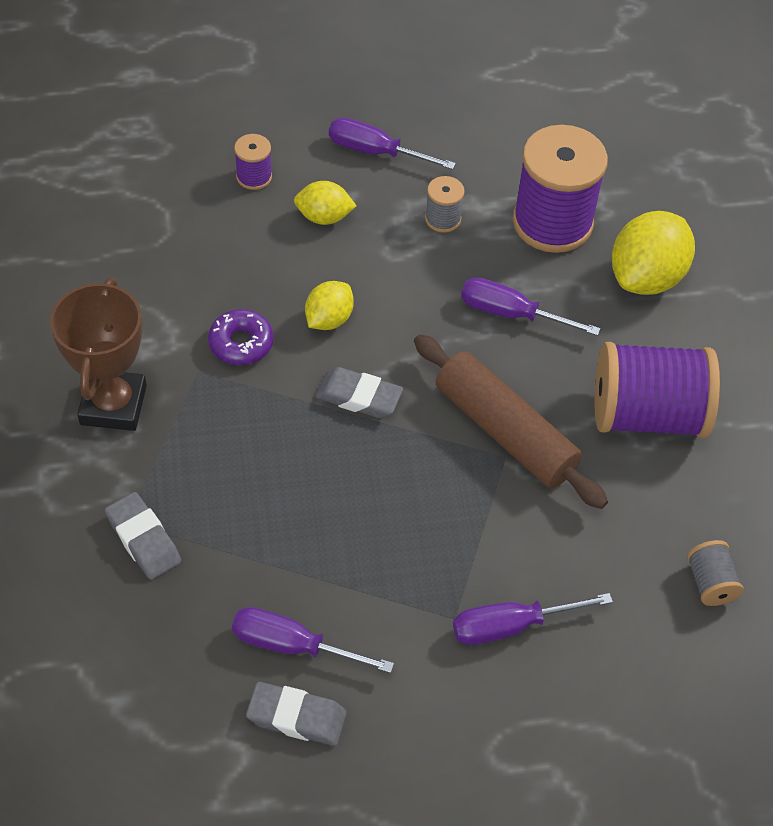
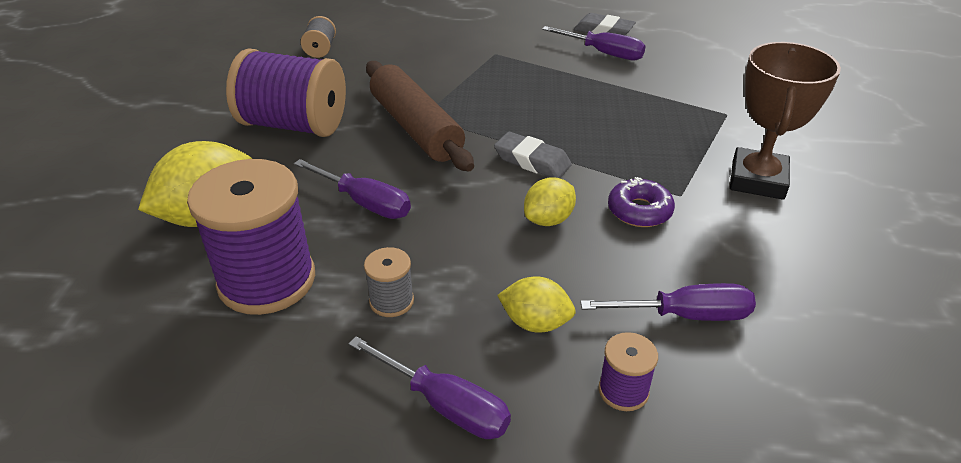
camera: 165 degrees left, 15 degrees down
(143, 539) = (712, 104): grey eraser -> none
(511, 626) = (459, 47): purple screwdriver -> purple screwdriver (685, 315)

